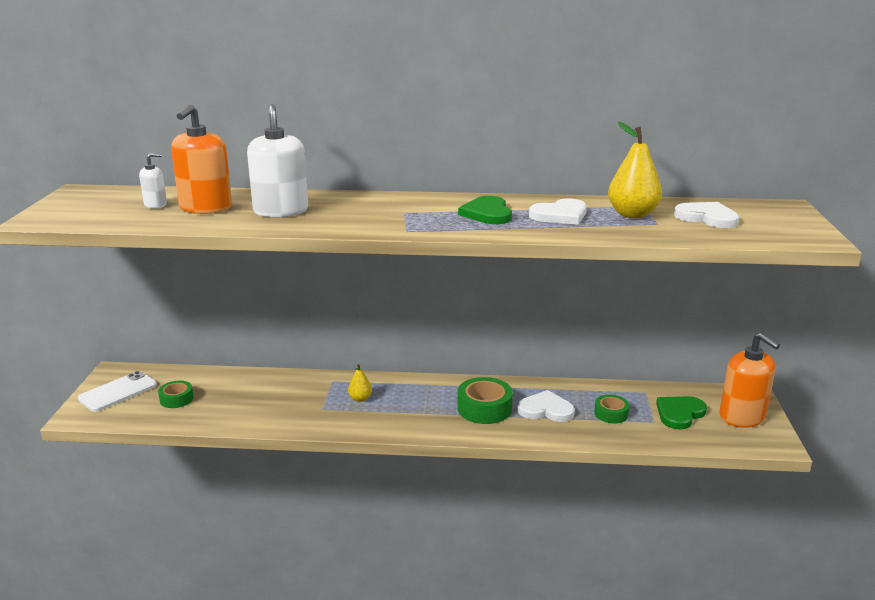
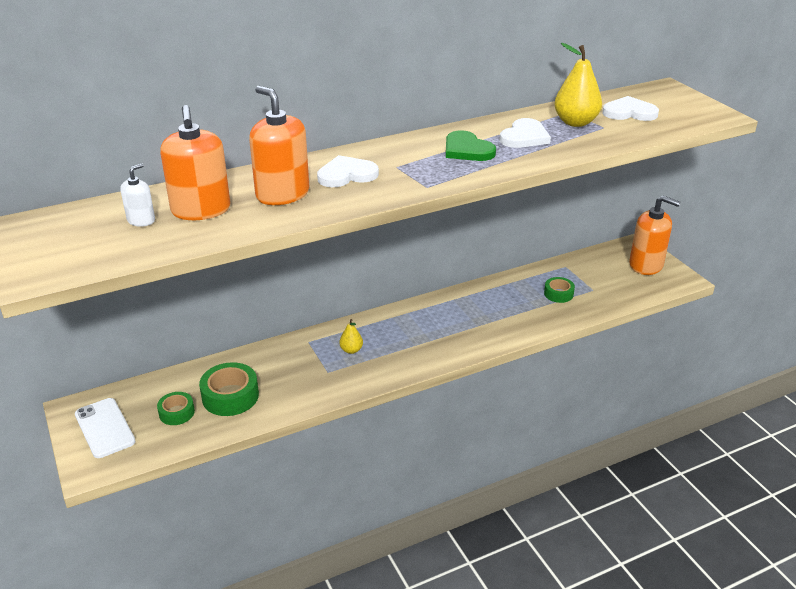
camera: 30 degrees left, 10 degrees up
(118, 392) = (105, 428): white phone -> white phone turned 45 degrees counterclockwise
(281, 211) = (282, 194): white soap dispenser -> orange soap dispenser
(484, 408) = (462, 323): green tape -> green tape (230, 396)
(546, 410) = (509, 307): white heart -> white heart (346, 175)
(679, 413) = (604, 277): green heart -> none

